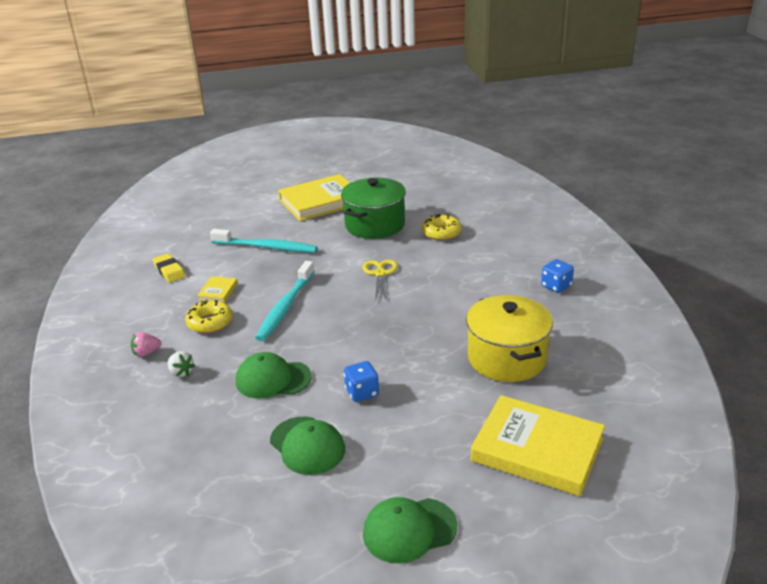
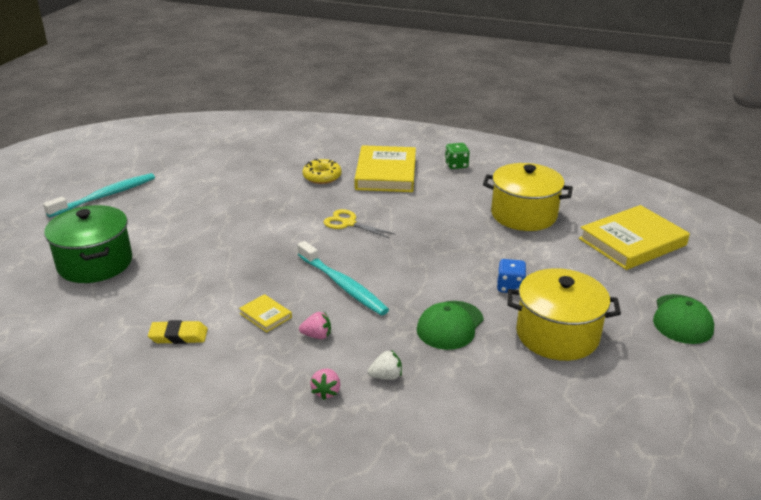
camera: 60 degrees left, 0 degrees up
(210, 322) = (317, 335): yellow donut -> pink strawberry
(266, 247) = (219, 263): turquoise toothbrush -> turquoise toothbrush (105, 196)
(307, 445) = (557, 335): green cap -> yellow pot
(321, 202) = (177, 209): yellow book -> yellow book (386, 173)
(375, 225) = (264, 199): green pot -> green pot (95, 263)
(556, 286) = (456, 165): blue dice -> green dice

